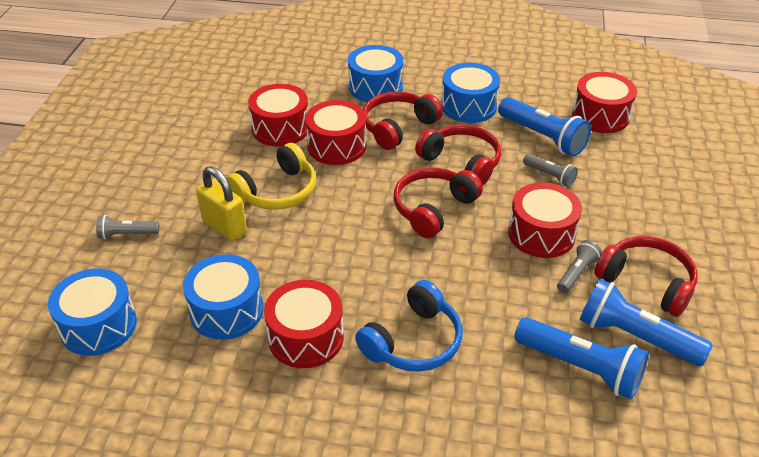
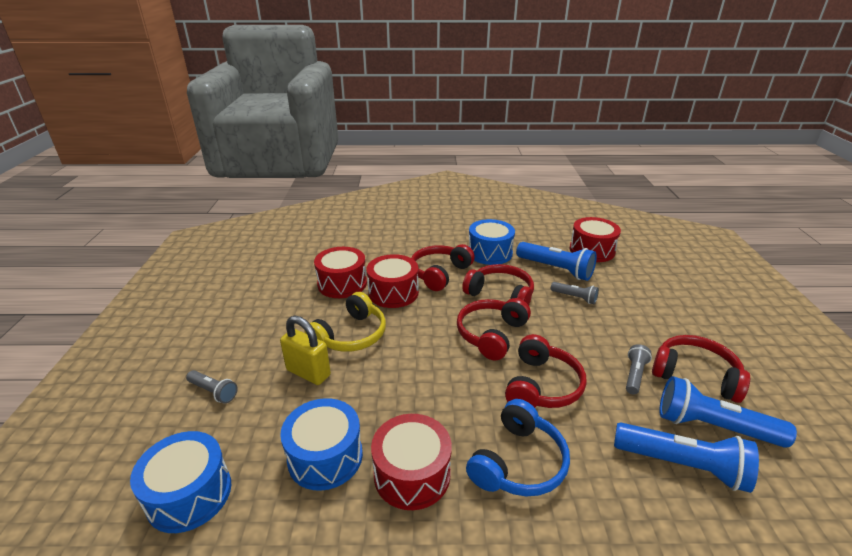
camera: 10 degrees left, 10 degrees down
(127, 234) = (213, 392): grey flashlight -> grey flashlight turned 135 degrees counterclockwise
(375, 87) = (412, 246): blue drum -> none
(468, 271) = (542, 385): none -> red headphones
(541, 234) = (589, 345): red drum -> none

